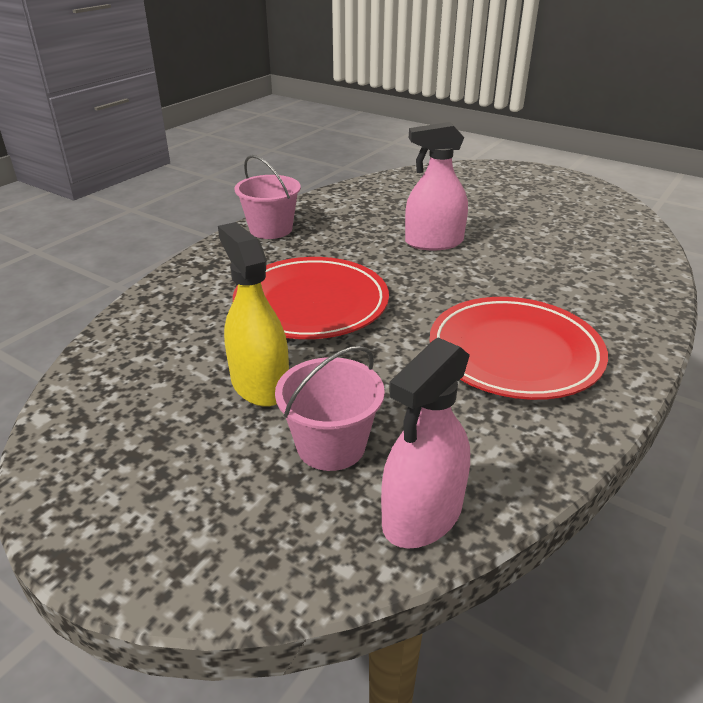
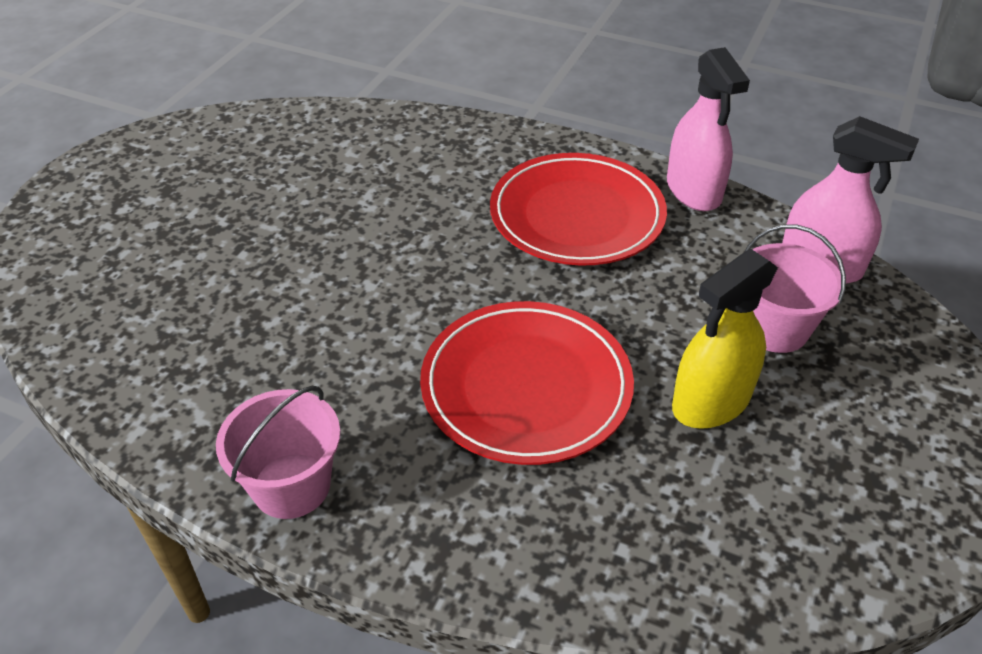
camera: 100 degrees left, 10 degrees up
(433, 242) = (329, 283): pink spray bottle -> pink spray bottle (693, 191)

